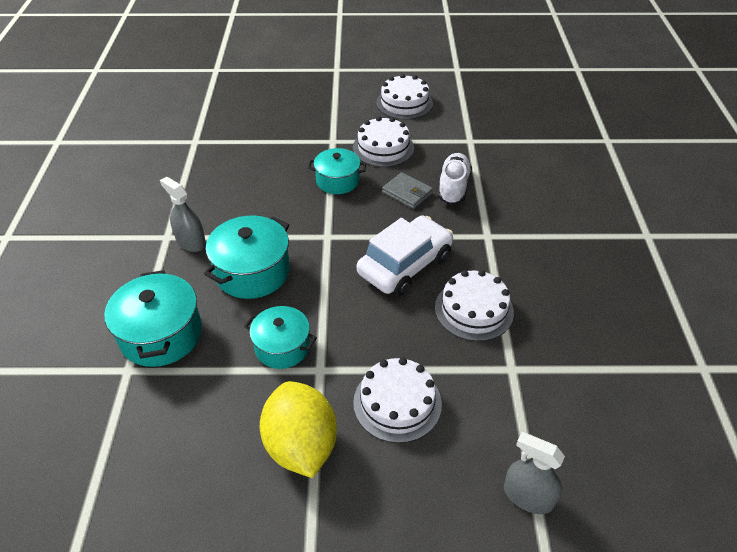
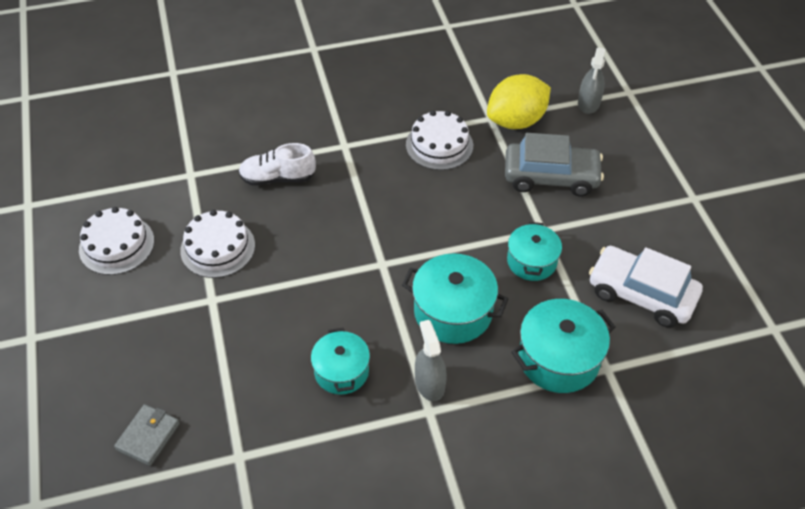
camera: 105 degrees left, 5 degrees up
(191, 242) = (429, 383): grey spray bottle -> grey spray bottle turned 135 degrees clockwise
(301, 445) = (614, 224): yellow lemon -> yellow lemon (516, 121)
(337, 181) = (289, 276): turquoise pot -> turquoise pot (341, 371)
(397, 403) = (551, 177): white cake -> grey car
(405, 265) = (402, 197): white car -> white car (641, 294)
(407, 193) = (296, 213): grey wallet -> grey wallet (148, 436)

